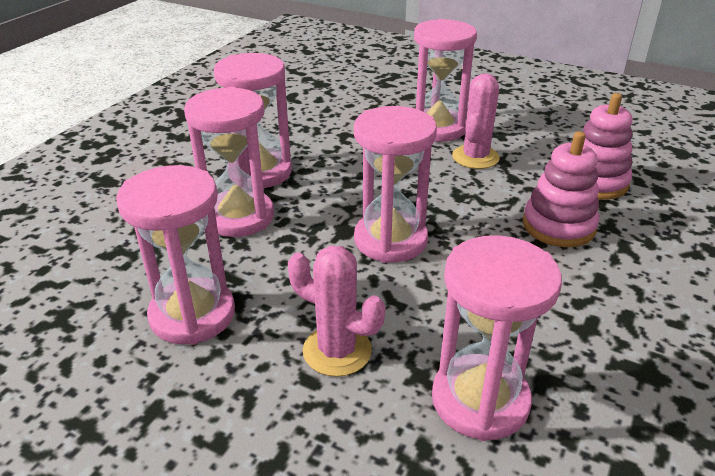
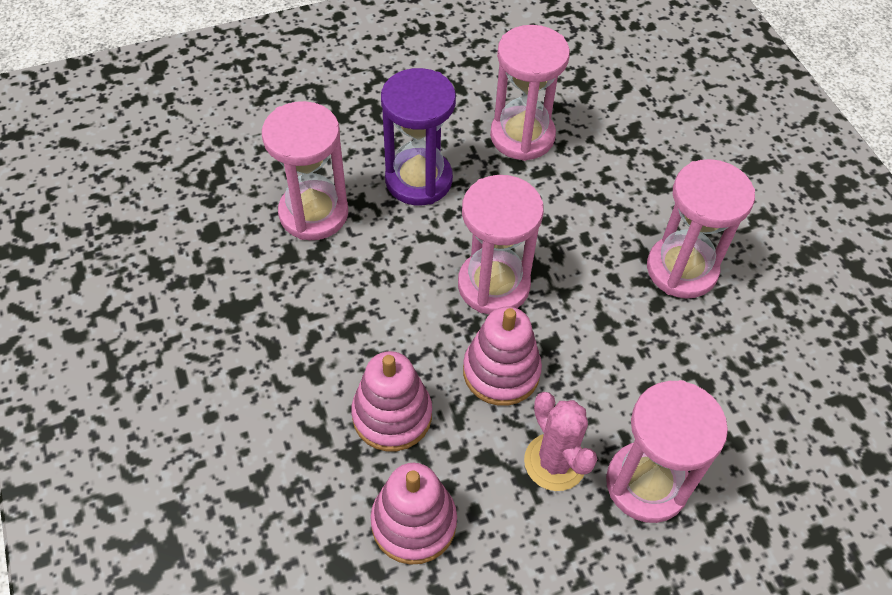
camera: 130 degrees right, 20 degrees up
(239, 217) = (617, 216): pink hourglass -> none
(337, 351) = (418, 180): pink cactus -> purple hourglass
(453, 201) = (501, 371): none -> pink stacking toy

